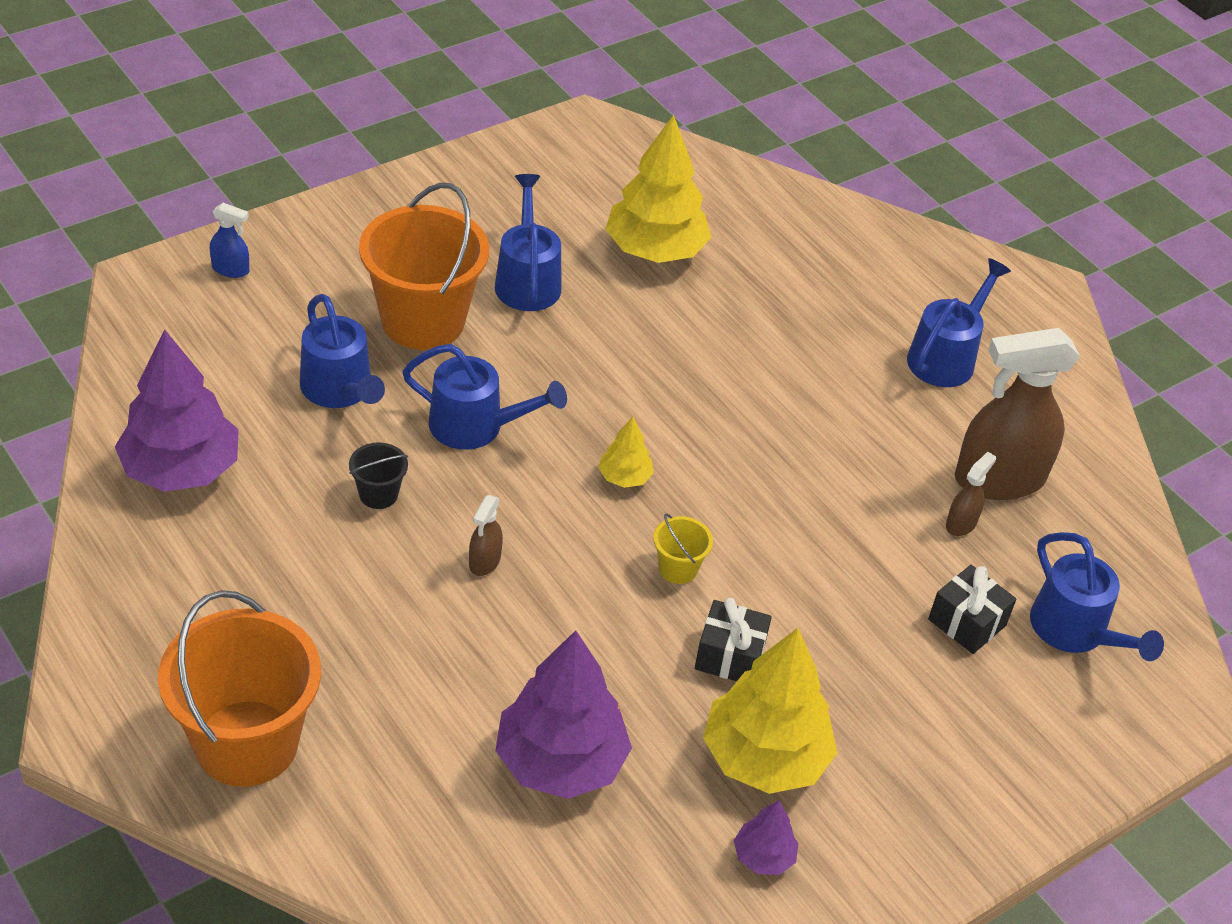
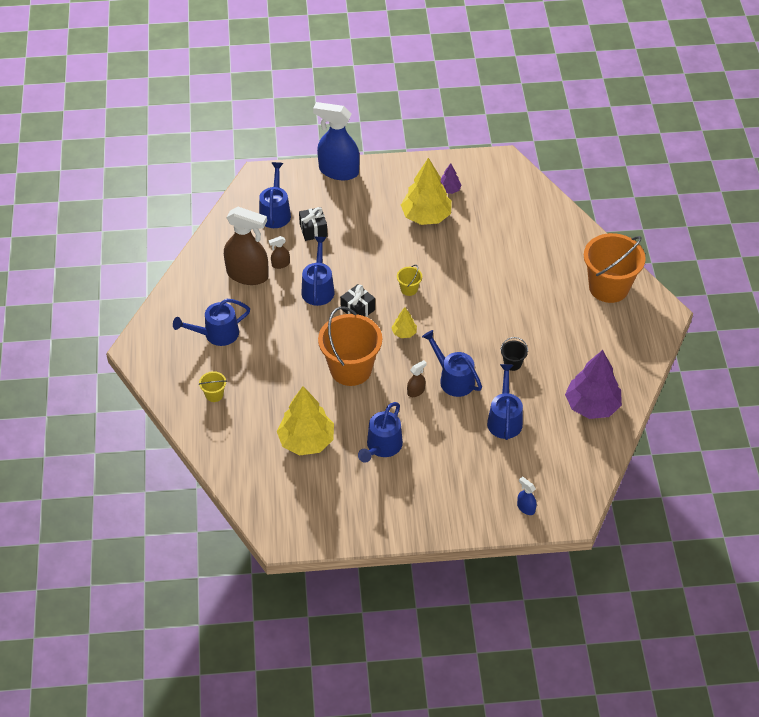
camera: 145 degrees left, 5 degrees up
(423, 321) = (446, 442): orange bucket -> orange bucket (350, 369)
(484, 561) = (484, 320): brown spray bottle -> brown spray bottle (416, 391)
(560, 762) = (499, 241): purple tree -> none
(730, 656) = (413, 251): black gift -> black gift (357, 309)
(850, 503) = (318, 288): none -> blue watering can
(857, 267) = (214, 394): none -> yellow bucket
(1045, 795) = (338, 171): none -> blue spray bottle

